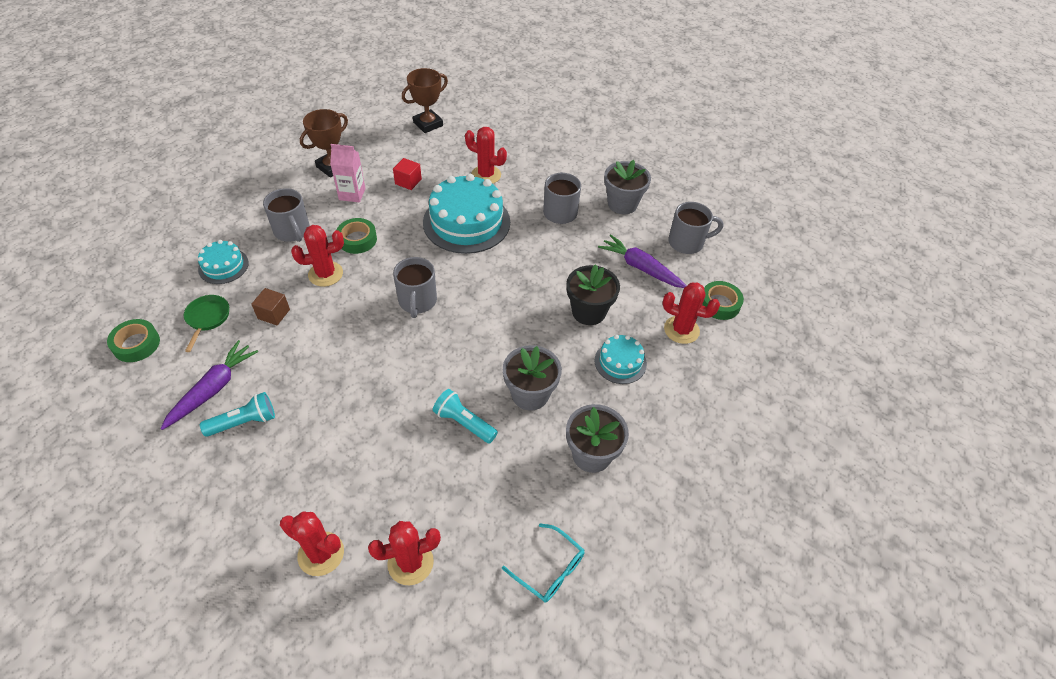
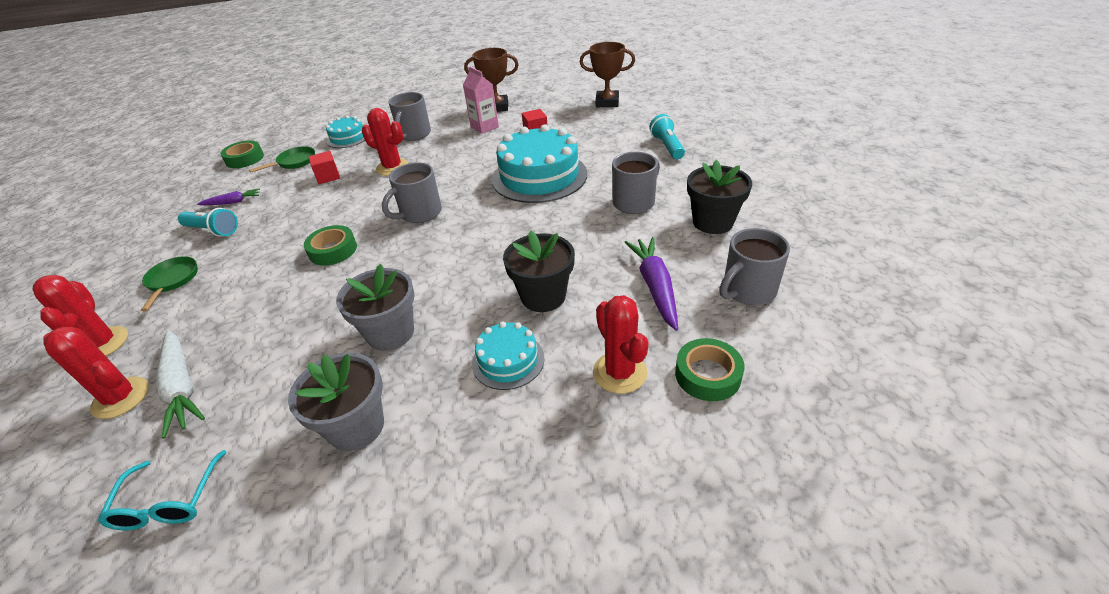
camera: 50 degrees right, 10 degrees down
(213, 389) = (233, 202): purple carrot -> purple carrot, size x0.57
(274, 314) = (328, 177): brown cube -> red cube
(288, 479) = (172, 280): none -> green pan
(357, 239) = (444, 155): green tape -> green tape (333, 250)
(444, 523) = (182, 387): none -> white carrot
(464, 423) = (313, 320): turquoise flashlight -> turquoise flashlight (667, 146)
(486, 175) = (605, 150): red cactus -> none
(622, 204) = (713, 222): grey flower pot -> black flower pot
(687, 242) = (747, 290): grey mug -> grey mug turned 105 degrees clockwise

